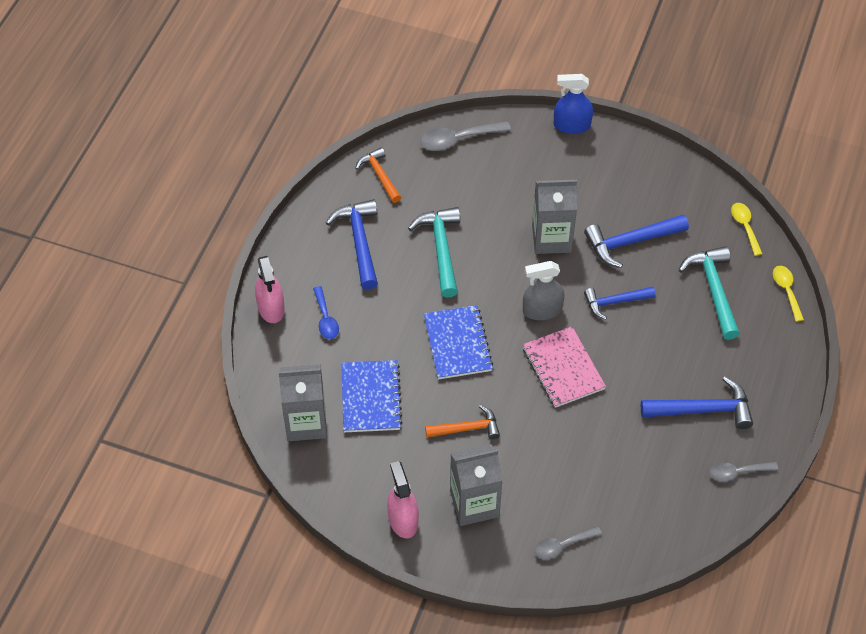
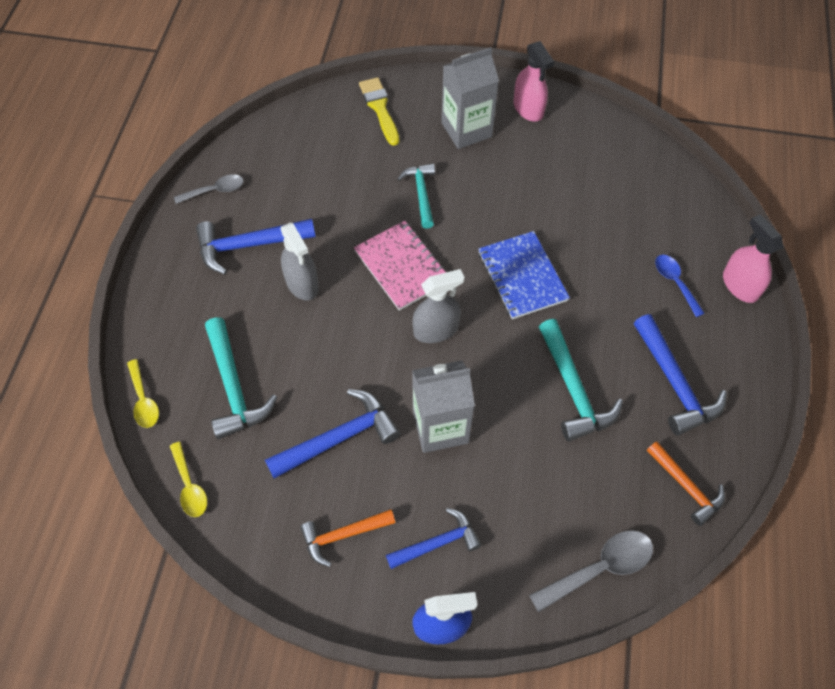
camera: 170 degrees right, 5 degrees up
(306, 422) = (650, 176): grey carton -> none
(371, 398) = (595, 208): blue notebook -> none
(467, 428) = (490, 193): orange hammer -> orange hammer (343, 535)
(534, 437) = (421, 194): none -> turquoise hammer
(562, 546) = (379, 108): grey spoon -> yellow brush
(615, 302) = (352, 353): blue hammer -> blue hammer (437, 543)
(654, 366) = (302, 283): none -> grey spray bottle

